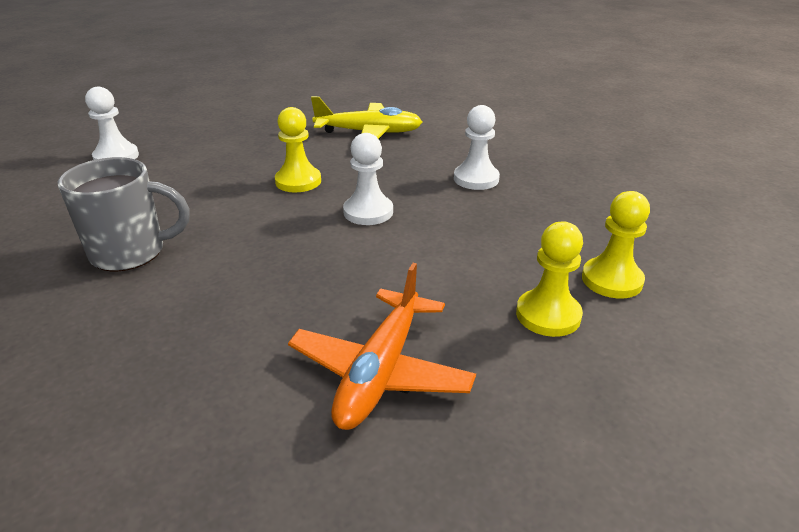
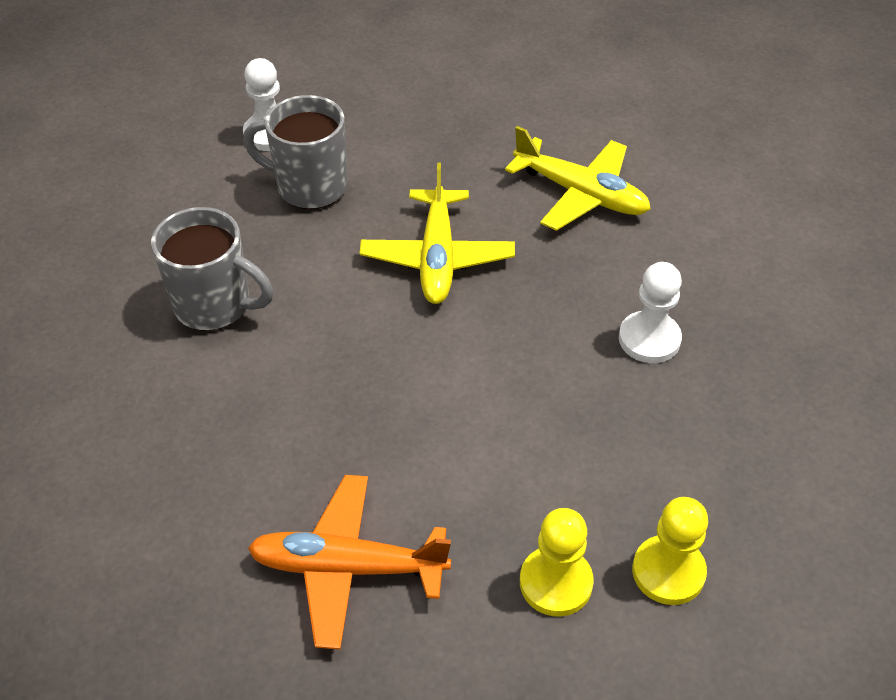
camera: 30 degrees right, 15 degrees up
(169, 173) = (309, 187): none -> grey mug
(298, 181) = (437, 258): yellow pawn -> yellow plane
(368, 212) = (480, 344): white pawn -> none
(380, 371) = (347, 567): orange plane -> orange plane turned 45 degrees clockwise

